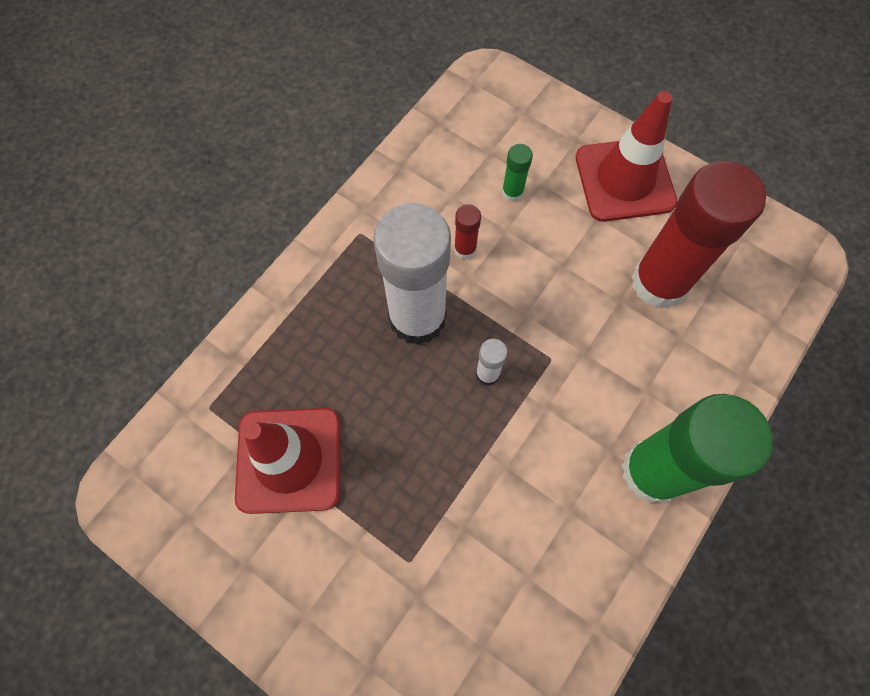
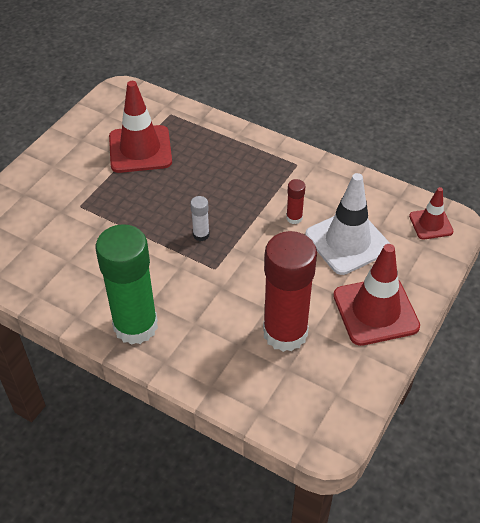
camera: 85 degrees right, 20 degrees down
(417, 317) = (238, 197): white glue stick -> none
(488, 98) = (430, 224): none -> red traffic cone
(512, 192) = (347, 242): green glue stick -> white traffic cone

